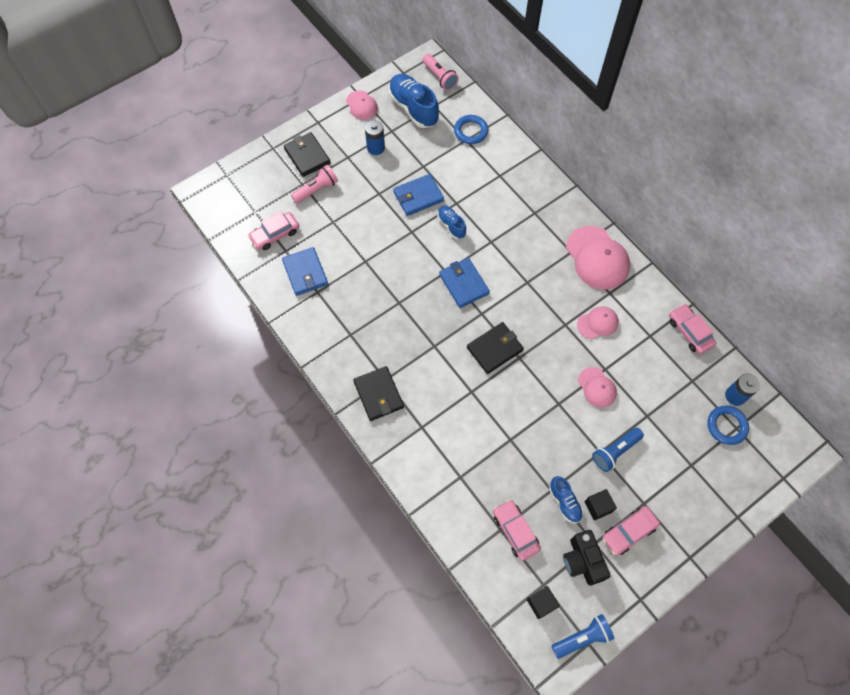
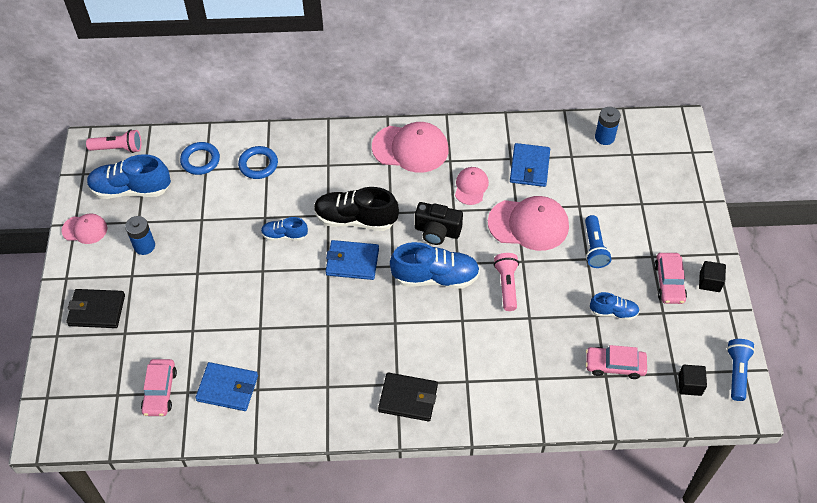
camera: 55 degrees left, 10 degrees down
(316, 189) = (143, 324): pink flashlight -> pink flashlight (506, 285)
(418, 196) = (230, 243): blue wallet -> blue wallet (529, 167)
(494, 349) = (435, 277): black wallet -> blue shoe
(502, 262) = (355, 219): none -> black shoe
(582, 561) = (672, 331): black camera -> black camera (437, 231)
(597, 387) = (528, 224): pink cap -> pink cap, size x1.79
(598, 507) = (633, 290): black cube -> black cube (709, 282)
(689, 332) = (528, 130): pink car -> none
(726, 426) = (625, 159): blue ring -> blue ring (258, 164)

